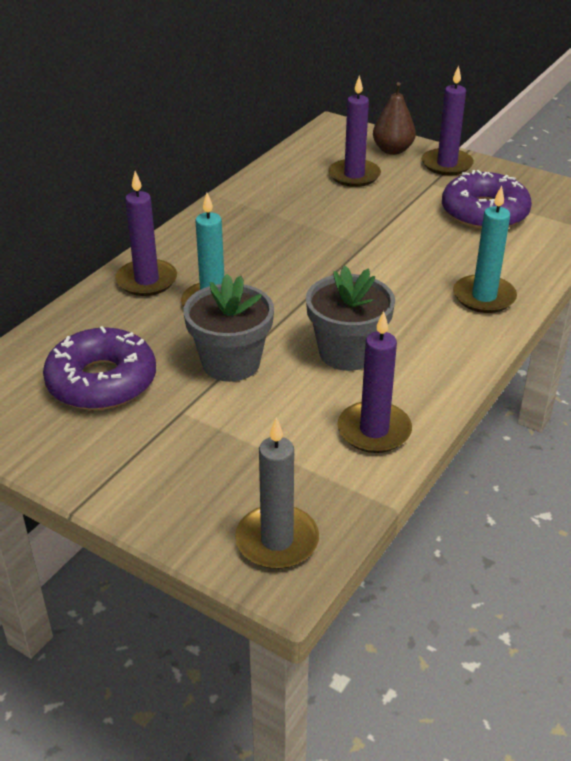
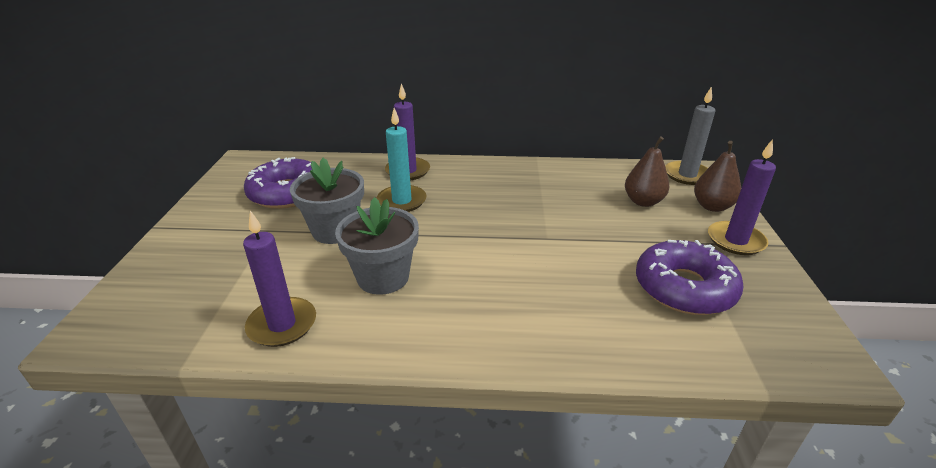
camera: 60 degrees right, 5 degrees down
(277, 540) = (129, 317): grey candle -> grey candle (687, 175)
(354, 175) = (643, 201): purple candle -> brown pear
(484, 297) = (535, 331): turquoise candle -> none

